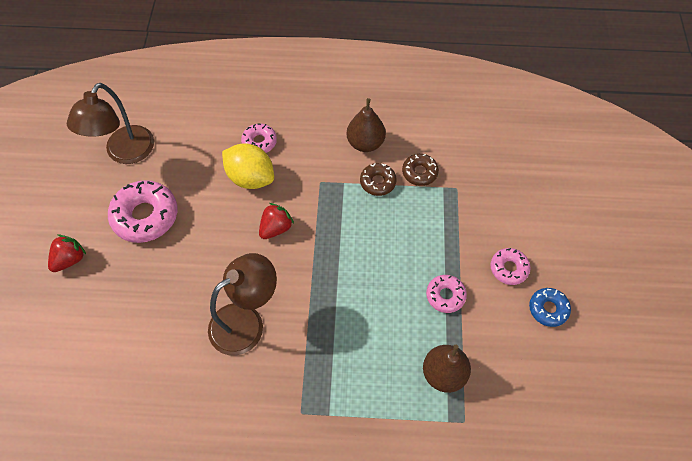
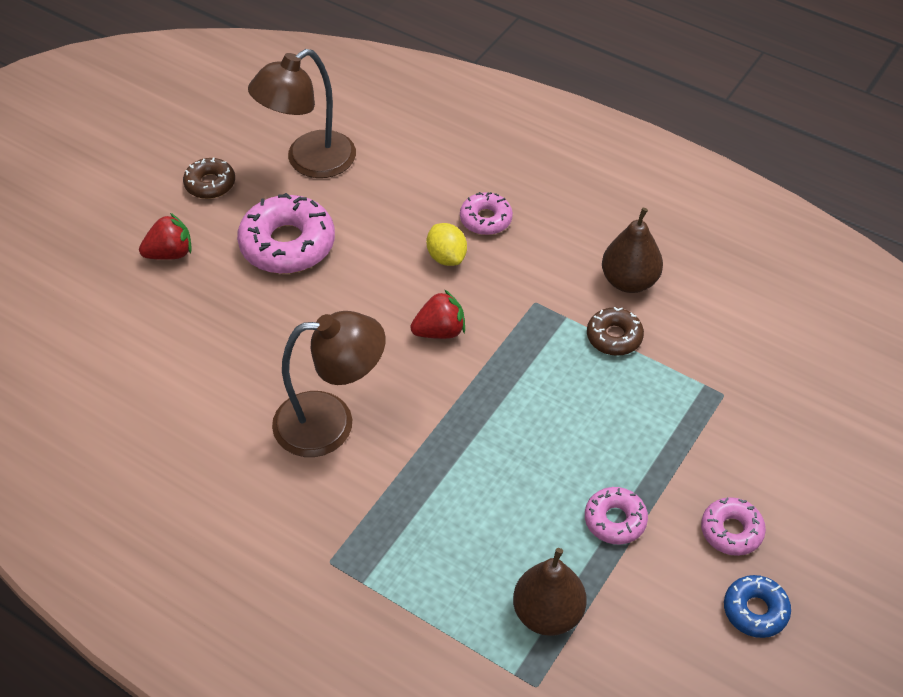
camera: 30 degrees right, 10 degrees down
(250, 177) = (446, 257): yellow lemon -> yellow lemon, size x0.61
(419, 172) = (682, 351): brown donut -> brown donut (210, 184)

